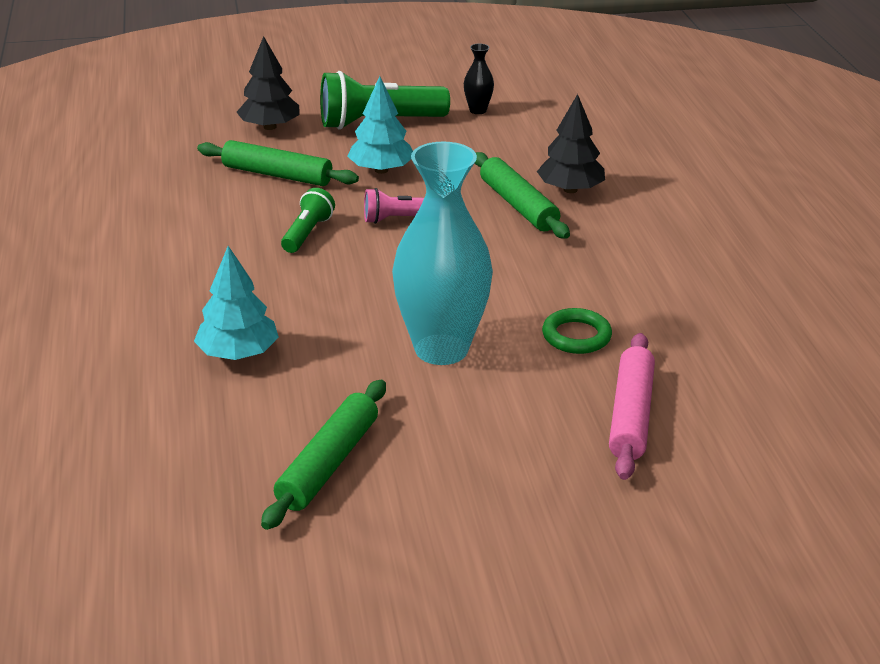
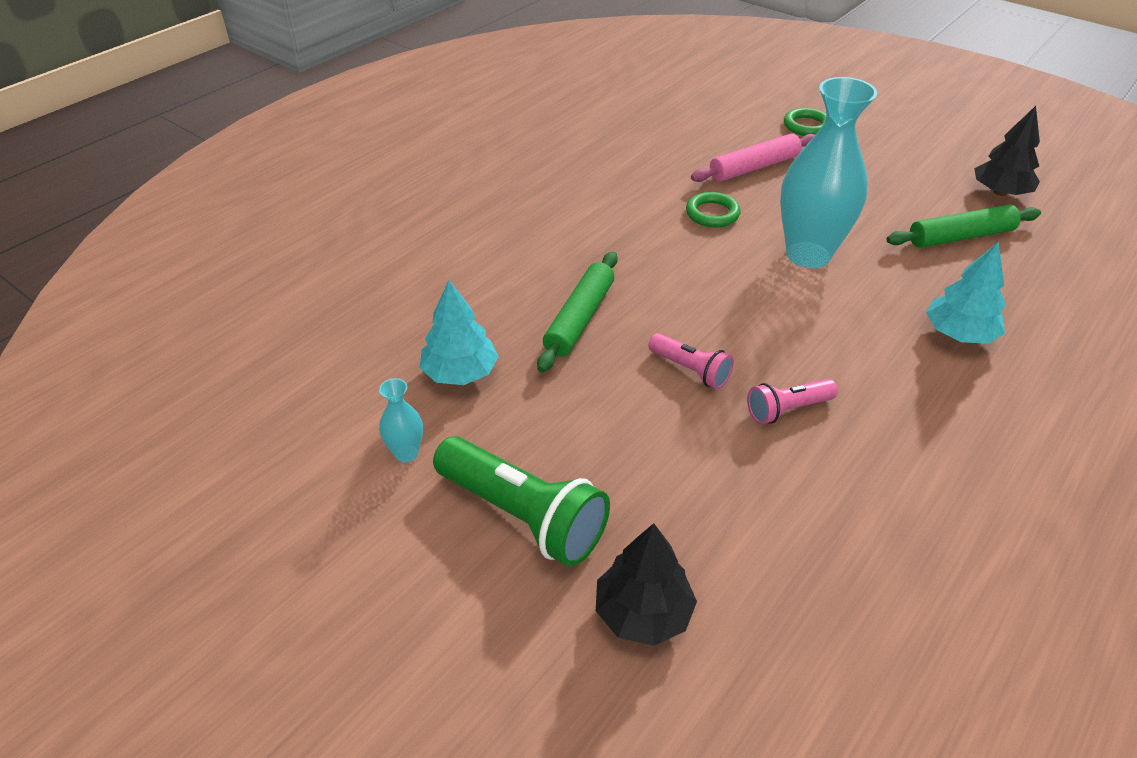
camera: 130 degrees left, 10 degrees up
(277, 175) = (730, 511): green rolling pin -> none
(307, 233) = (787, 409): green flashlight -> pink flashlight
(381, 170) = (623, 439): turquoise tree -> turquoise tree (460, 373)
(478, 110) = (406, 453): black vase -> turquoise vase
(570, 190) = (517, 305): black tree -> black tree (1000, 192)
(683, 525) = (806, 126): none -> green ring

